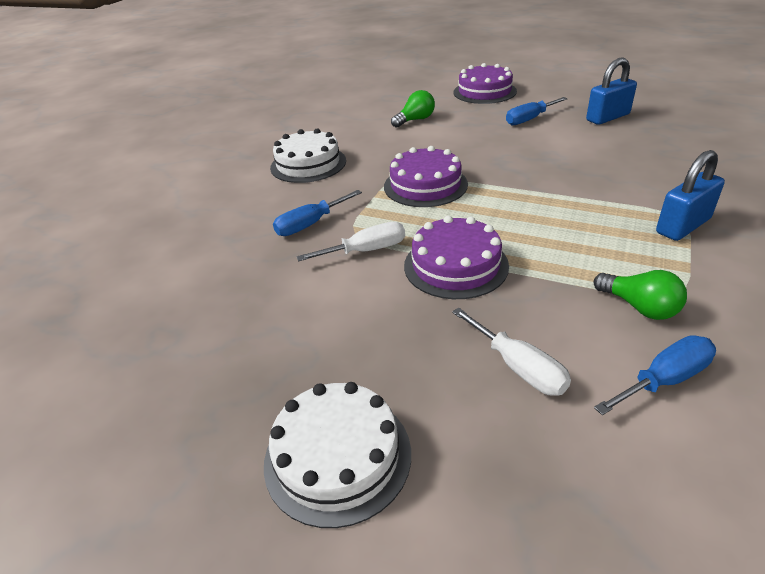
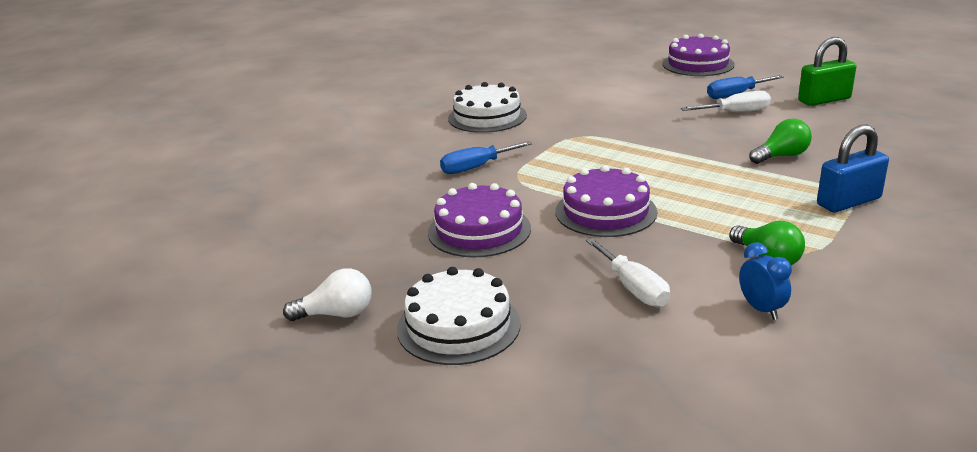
camera: 10 degrees right, 10 degrees down
(186, 459) = (336, 314): none -> white light bulb
(366, 250) = (524, 192): white screwdriver -> white screwdriver (735, 112)
(415, 120) = (611, 86): green light bulb -> green light bulb (781, 156)
(425, 185) = (600, 145): purple cake -> purple cake (479, 230)
(607, 117) = (824, 100): blue padlock -> green padlock
(664, 380) = (761, 309): blue screwdriver -> blue clock

